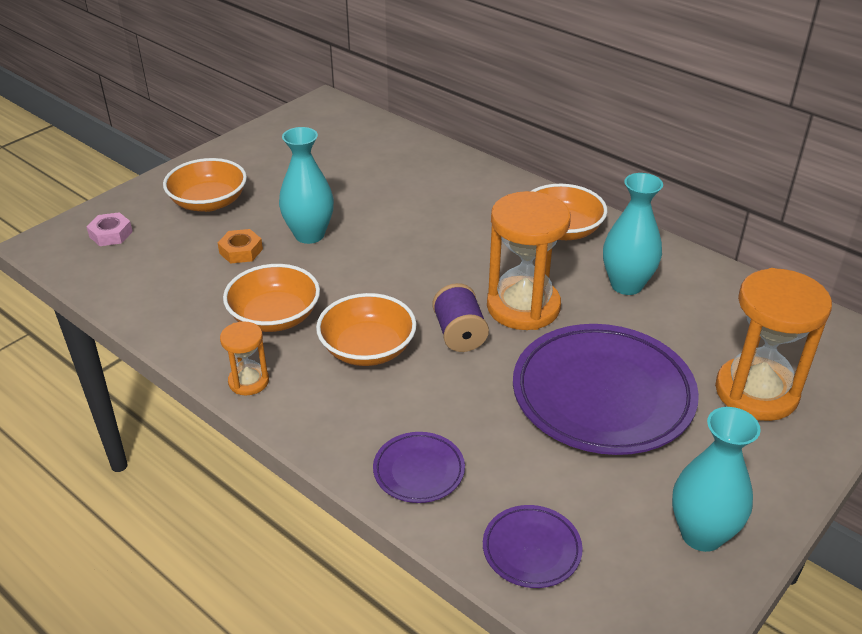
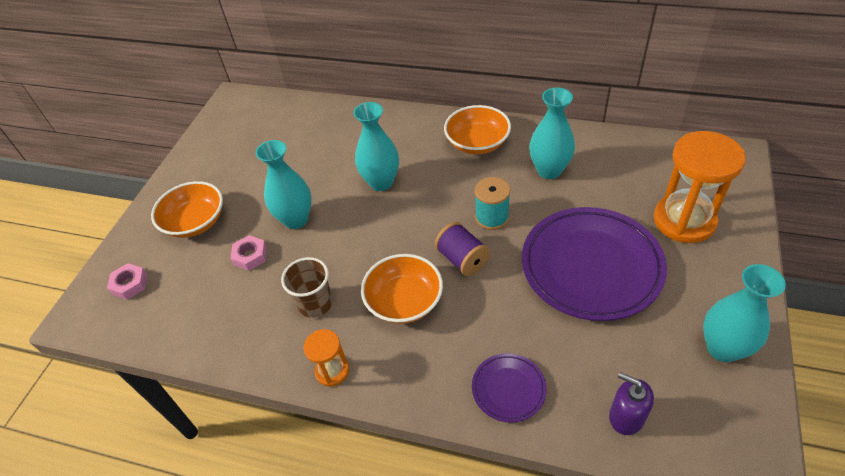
camera: 20 degrees left, 10 degrees up
(241, 251) = (250, 256): orange nut -> pink nut
(275, 317) = (315, 304): orange bowl -> brown cup
(424, 231) = (381, 182): none -> turquoise vase
(523, 307) = (492, 217): orange hourglass -> turquoise spool
(531, 550) = (626, 416): purple plate -> purple soap dispenser

